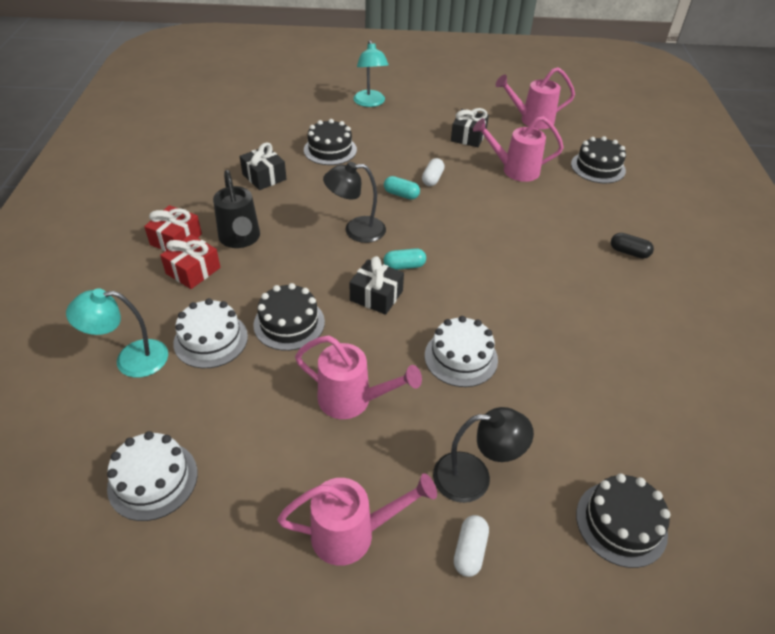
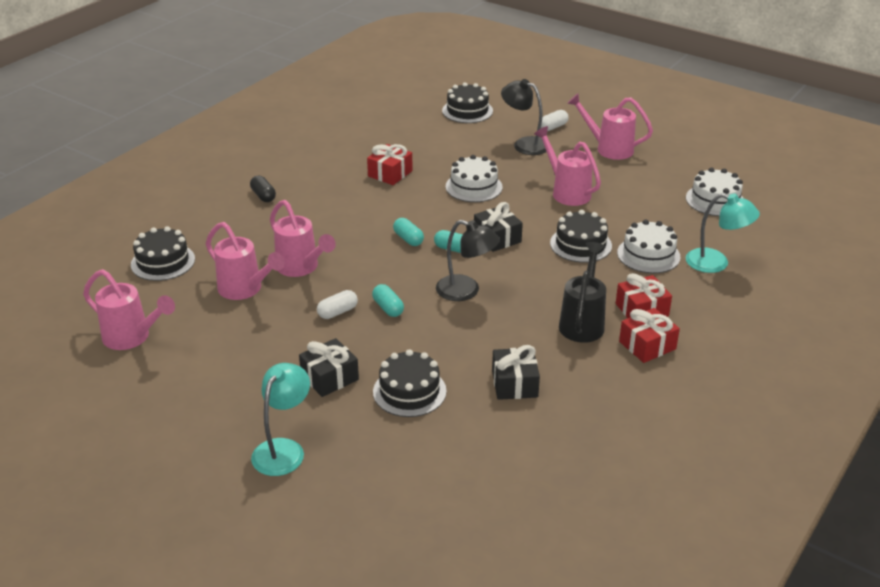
camera: 145 degrees left, 10 degrees down
(453, 260) = (408, 239): none -> turquoise capsule
(468, 136) = (233, 345): black gift -> black gift (329, 377)
(501, 200) = (301, 268): none -> pink watering can
(563, 335) = (390, 173): none -> red gift

